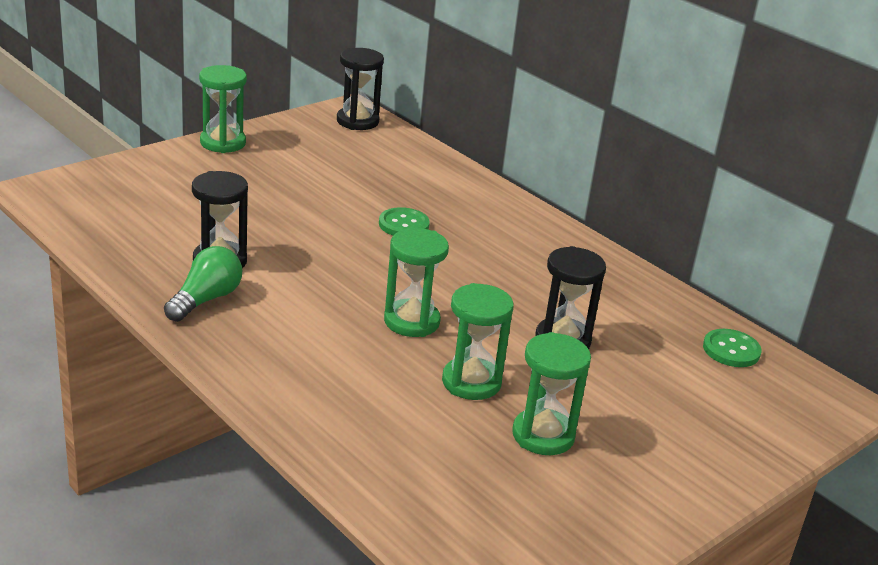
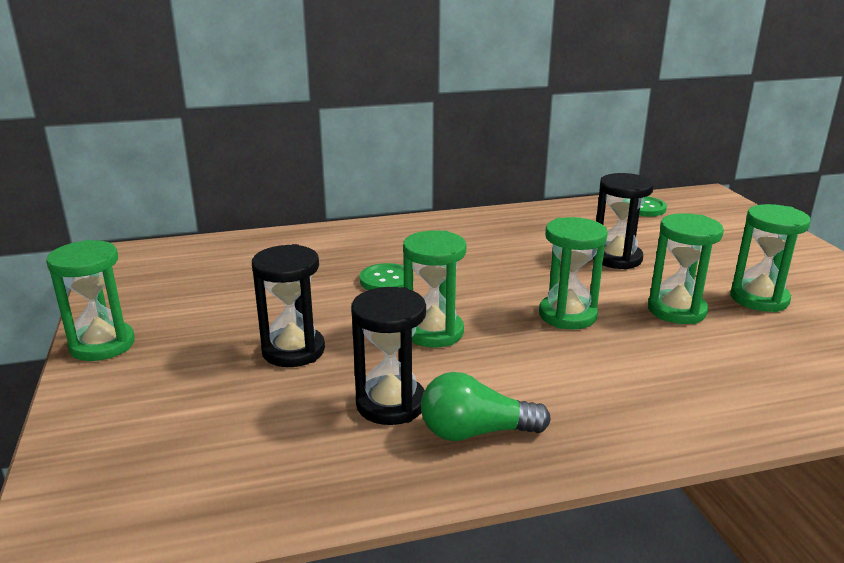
camera: 60 degrees left, 5 degrees down
(206, 299) = (475, 432): green light bulb -> green light bulb turned 60 degrees counterclockwise
(332, 261) = (433, 332): none -> green hourglass
(357, 121) = (152, 257): black hourglass -> black hourglass (293, 351)

